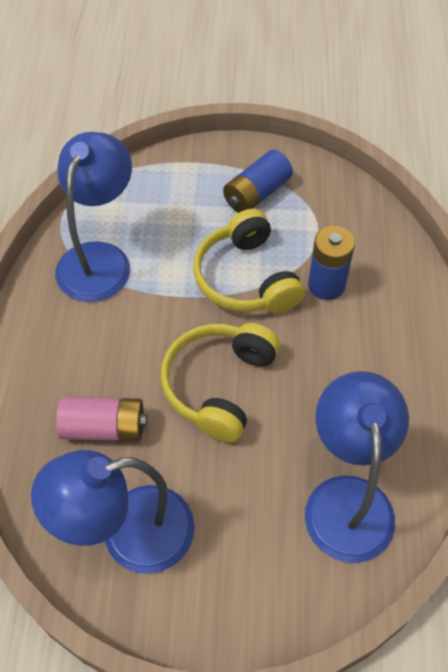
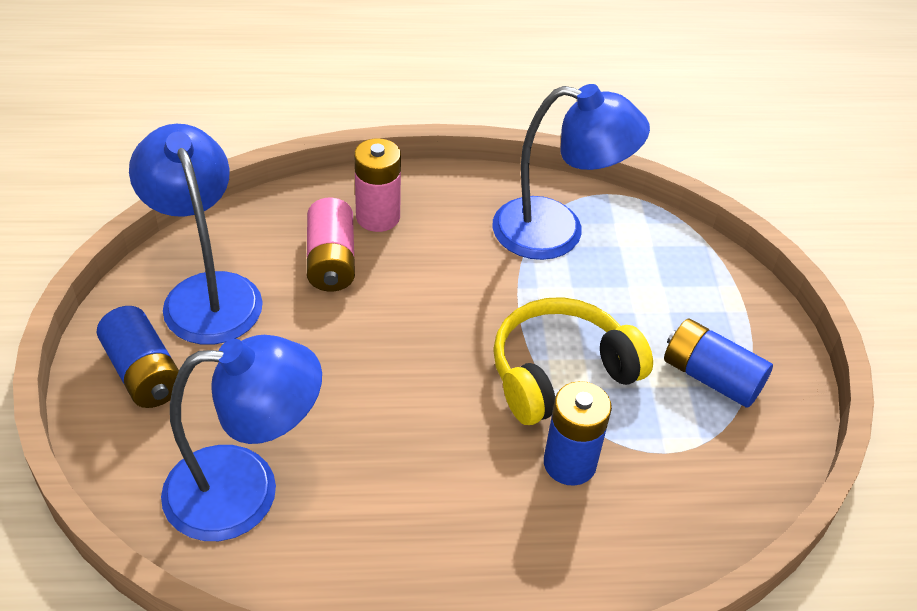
camera: 80 degrees right, 10 degrees down
(55, 387) = (378, 217): none -> pink battery
(218, 385) = (395, 355): yellow headphones -> none
(220, 587) = (144, 372): none -> blue battery

